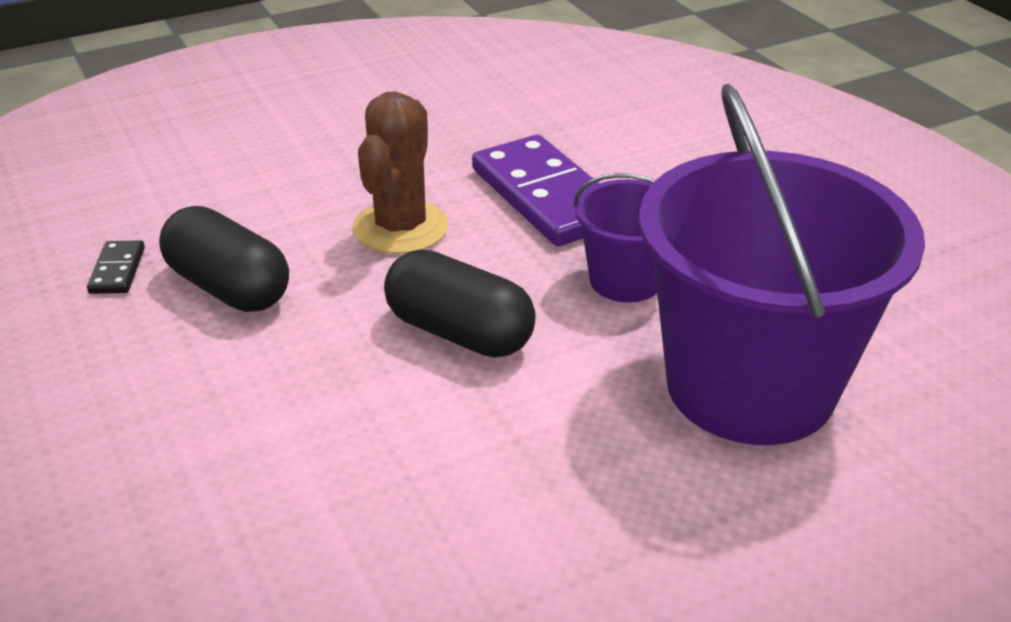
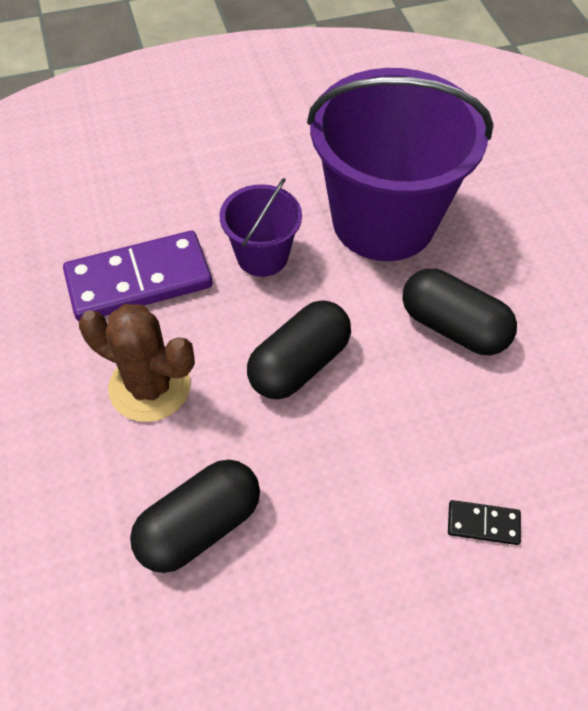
camera: 80 degrees left, 20 degrees up
(117, 270) = (144, 628): black domino -> black domino (483, 524)
(569, 479) = (453, 327): none -> black capsule

